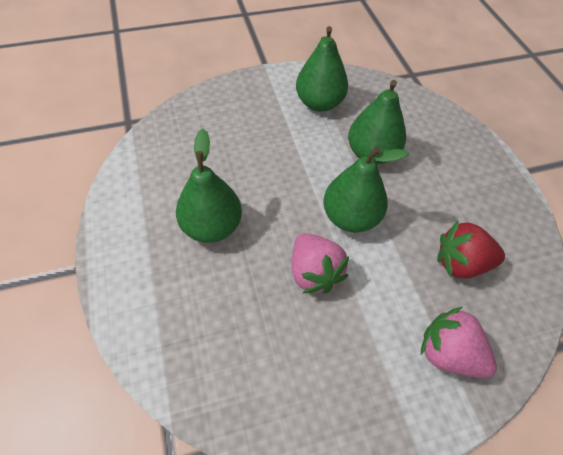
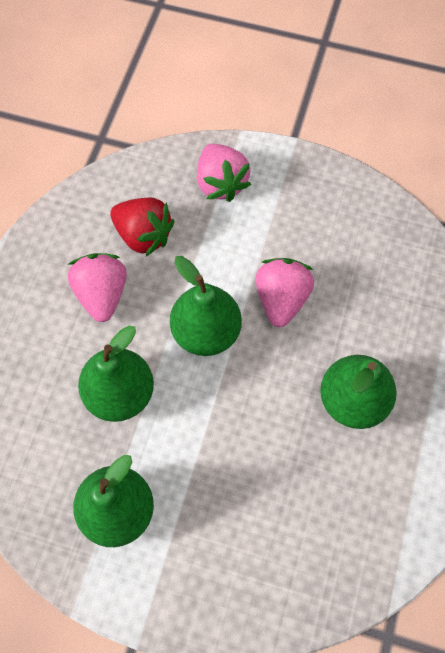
camera: 145 degrees left, 10 degrees up
(443, 204) = (102, 294): none -> pink strawberry

